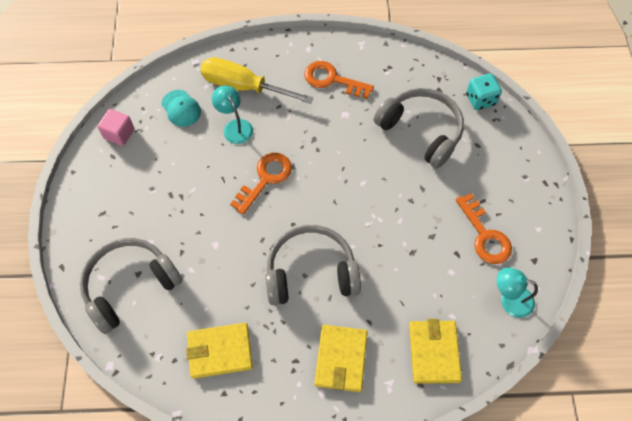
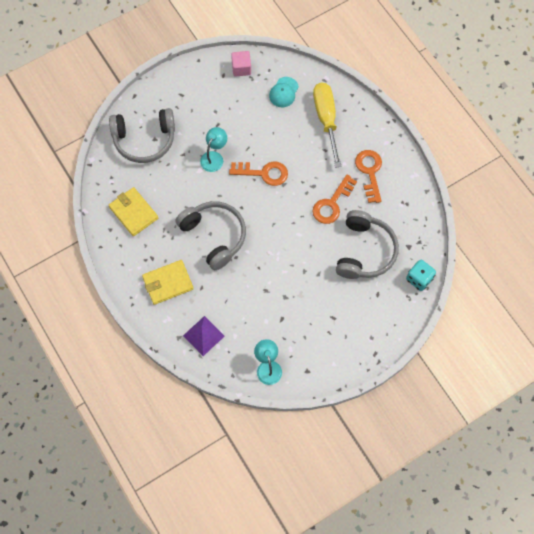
camera: 60 degrees right, 5 degrees up
(130, 286) = (144, 140): grey headphones -> grey headphones turned 150 degrees clockwise
(235, 126) = (291, 132): turquoise lamp -> turquoise lamp (214, 157)
(434, 352) = (203, 336): yellow wallet -> purple pyramid
(485, 235) = (307, 330): orange key -> orange key (332, 204)

